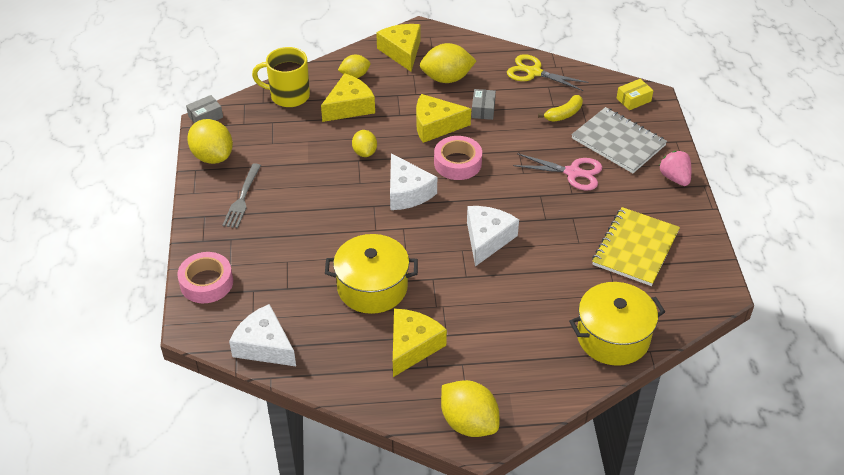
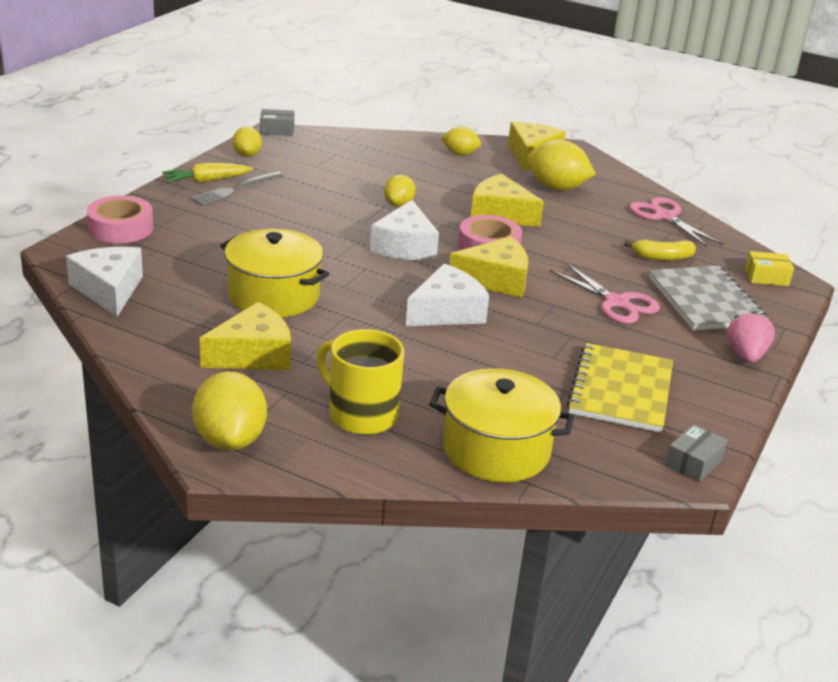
camera: 30 degrees right, 15 degrees down
(212, 156) = (247, 155): yellow lemon -> yellow lemon, size x0.60
(213, 200) = (206, 181): none -> yellow carrot
(288, 96) = (374, 144): yellow mug -> yellow mug (361, 415)
(349, 107) = (425, 171): yellow cheese -> yellow cheese (495, 280)
(483, 109) = (569, 221): grey box -> grey box (693, 463)
(534, 72) = (664, 216): yellow scissors -> pink scissors
(635, 248) = (621, 390): yellow notebook -> yellow notebook turned 45 degrees counterclockwise

